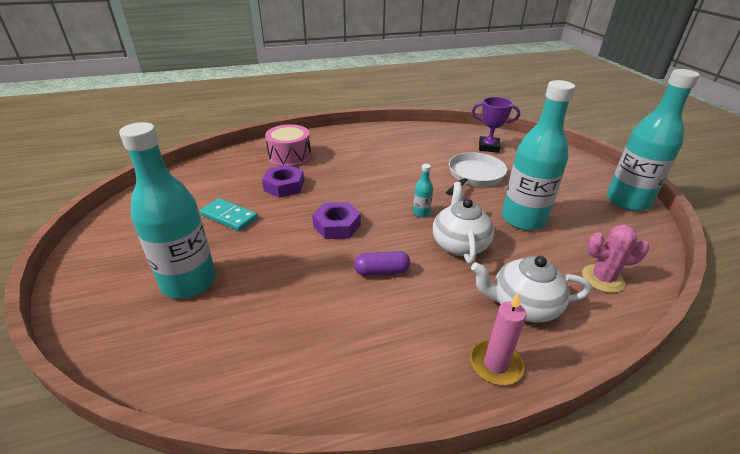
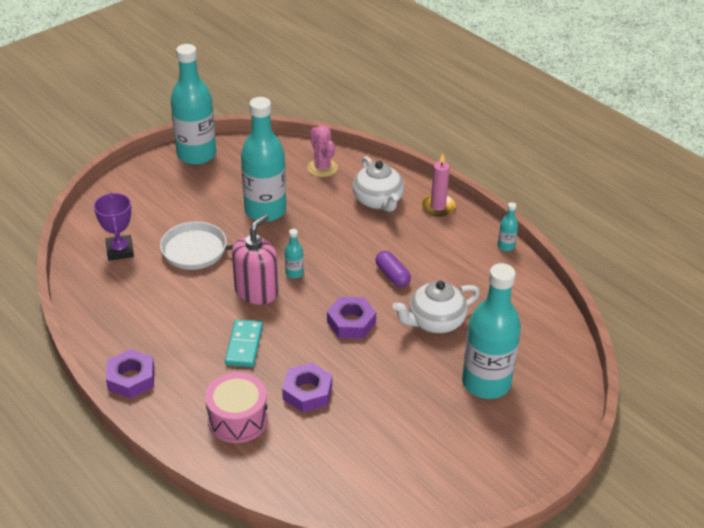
camera: 115 degrees left, 5 degrees up
(229, 217) = (389, 408): turquoise domino -> turquoise domino (244, 345)
(358, 133) = (131, 379): none -> purple nut
(374, 410) = (506, 246): none -> turquoise bottle
(409, 190) = (256, 291): none -> pink soap dispenser
(459, 244) = (327, 241): white teapot -> white teapot (435, 322)

